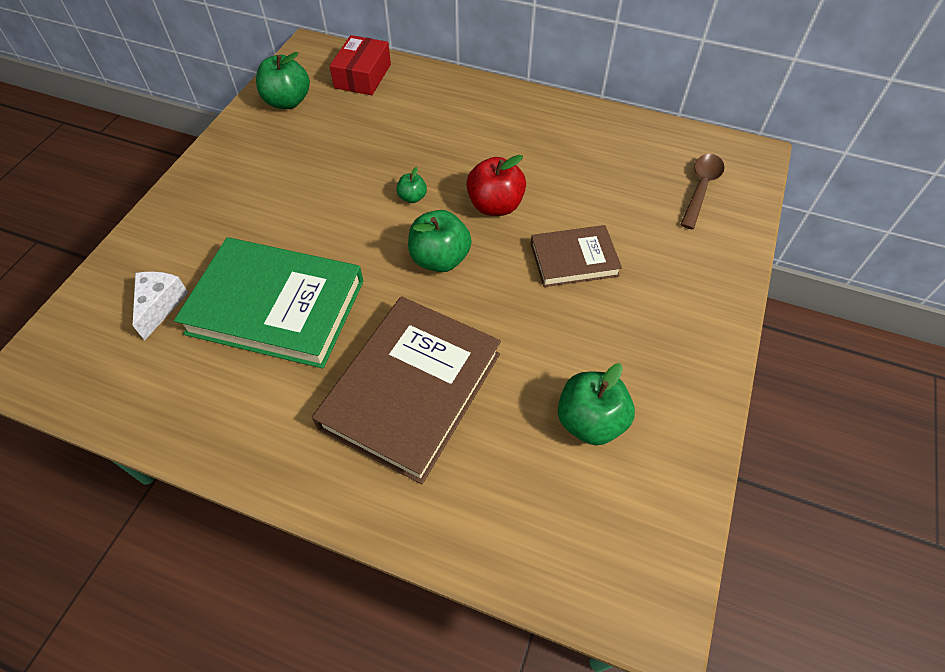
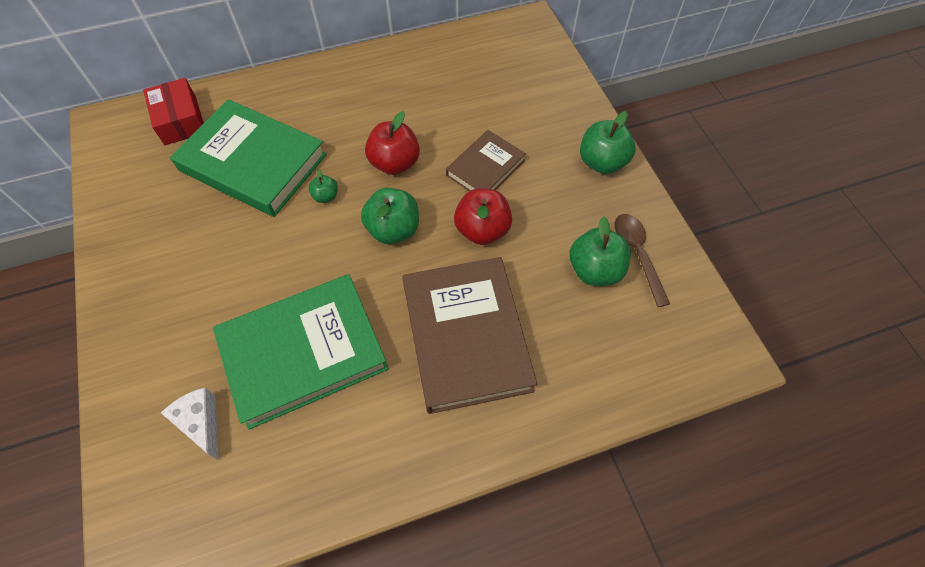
camera: 40 degrees left, 5 degrees up
(287, 102) = (132, 181): green apple -> green apple (602, 162)
(383, 138) = (253, 162): none -> green book
(516, 311) = (482, 230): none -> red apple
(701, 188) = (520, 65): brown spoon -> brown spoon (637, 255)

